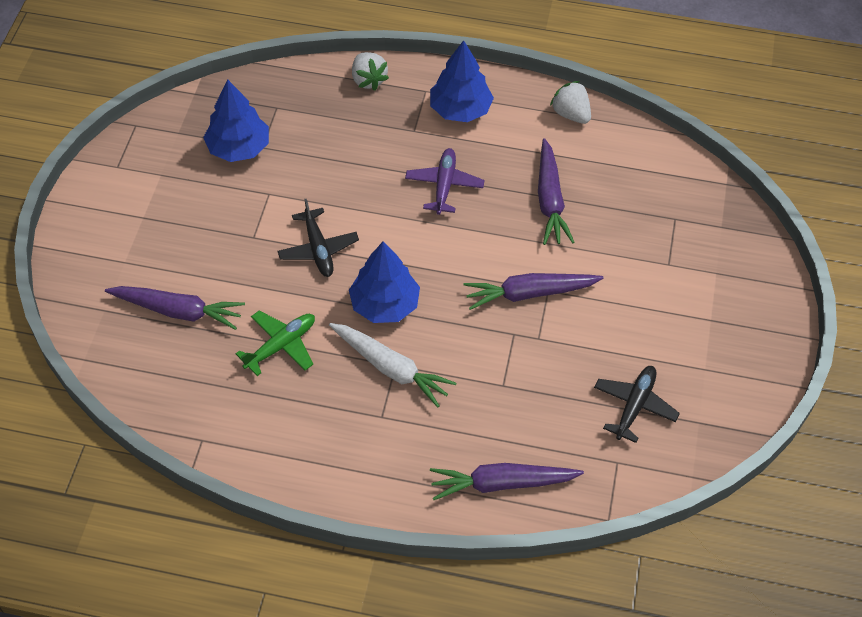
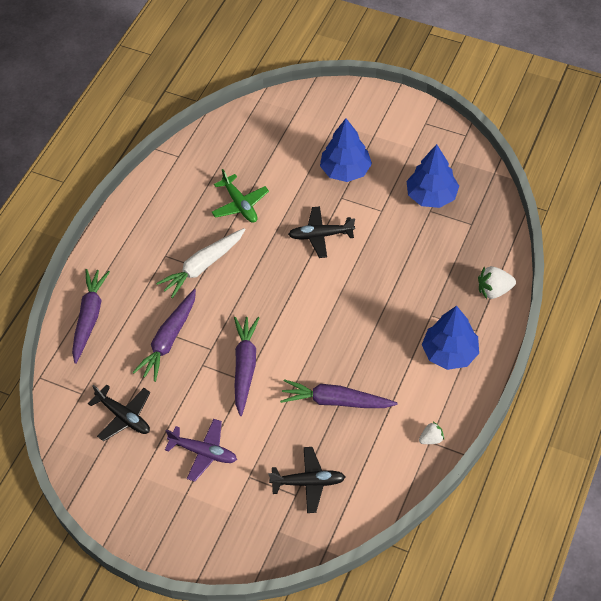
camera: 105 degrees right, 0 degrees up
(178, 311) = (285, 150): purple carrot -> purple carrot (169, 340)
(384, 304) = (259, 270): blue tree -> blue tree (345, 170)
(444, 185) = (367, 327): purple plane -> purple plane (204, 452)
(571, 114) = (431, 439): white strawberry -> white strawberry, size x0.62
(657, 209) = (308, 482): none -> black plane

